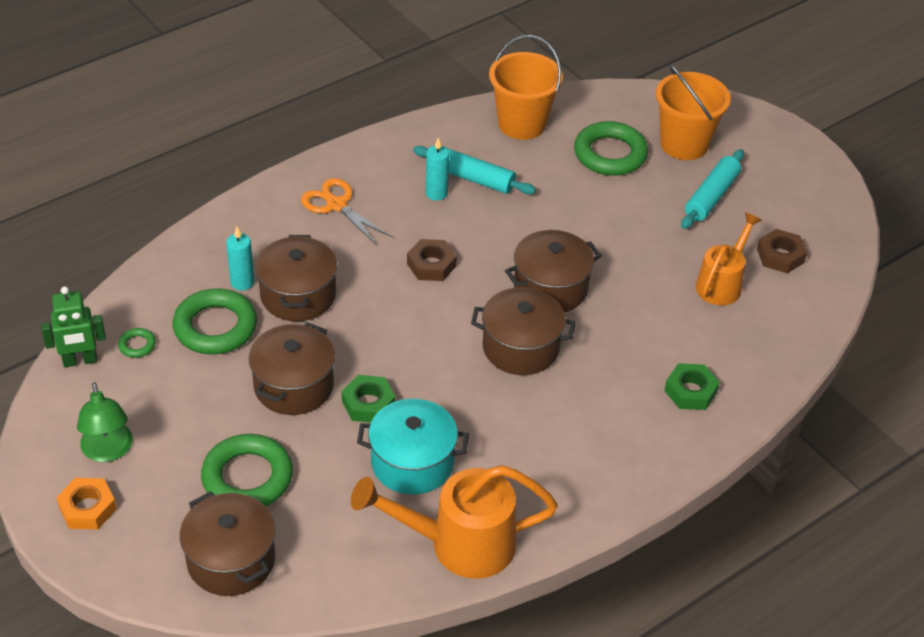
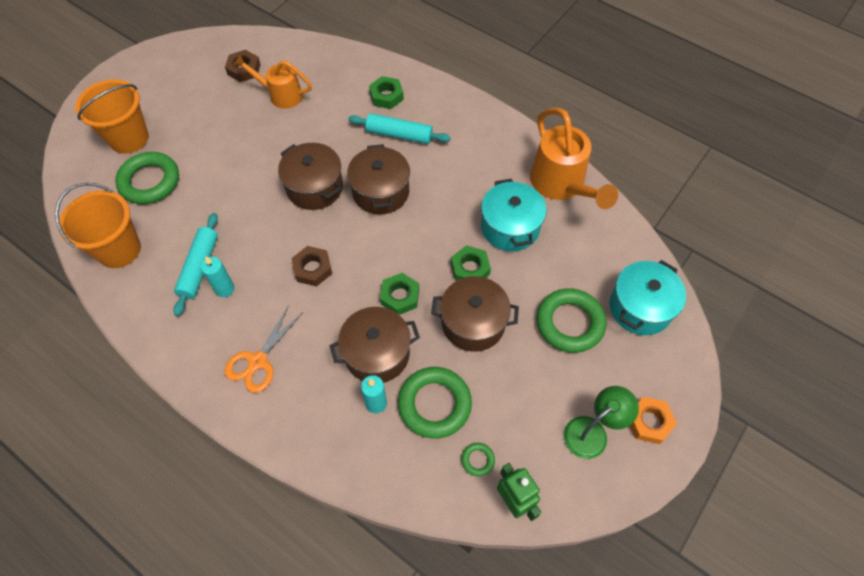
camera: 105 degrees left, 15 degrees up
(231, 560) = (640, 307): brown pot -> turquoise pot
(360, 330) = (400, 296): none -> green nut
(711, 196) = (189, 113): turquoise rolling pin -> turquoise rolling pin (399, 135)

